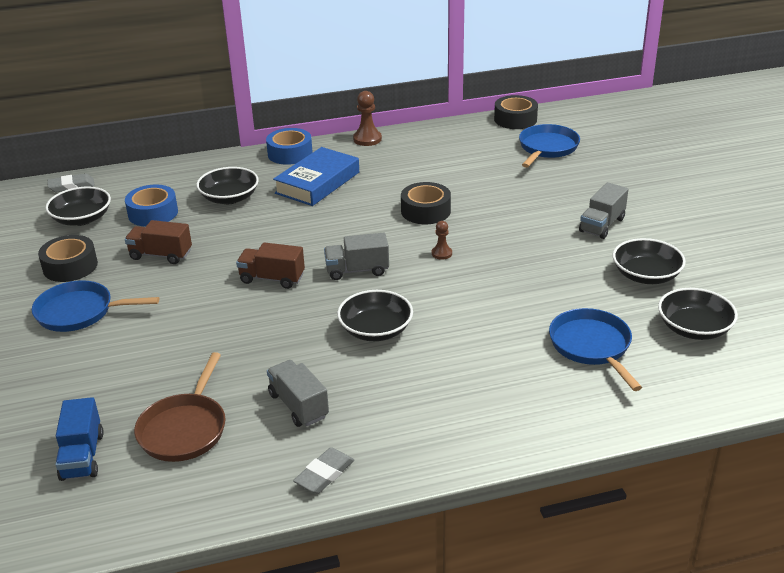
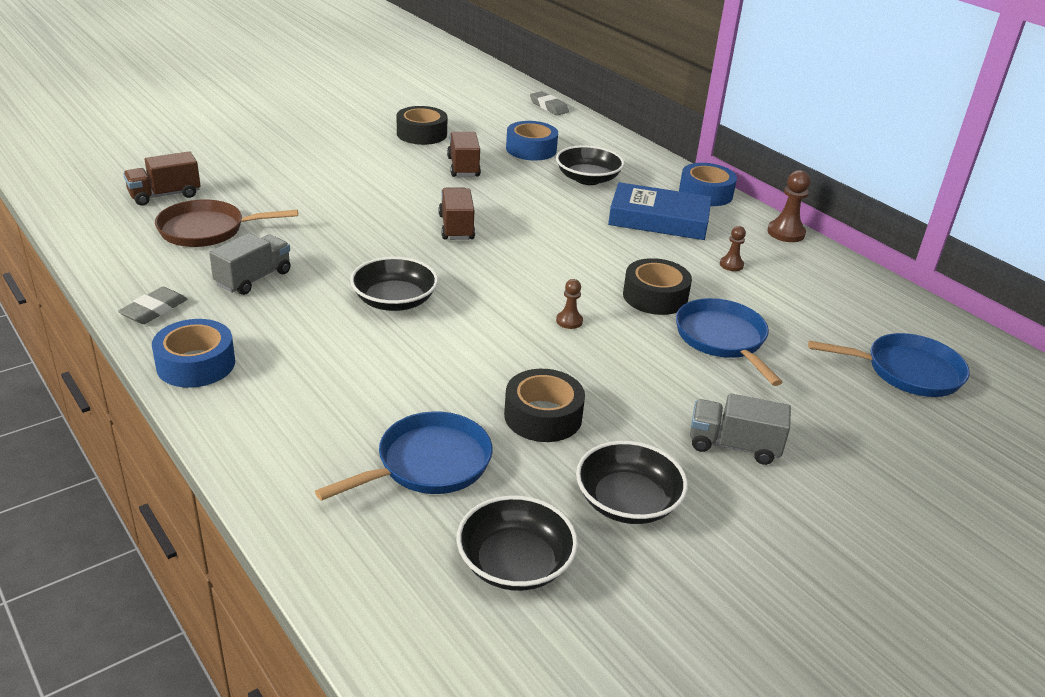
camera: 65 degrees right, 0 degrees up
(80, 312) = (356, 152): blue pan -> blue pan (722, 339)
(82, 219) = (499, 122): black bowl -> none
(82, 456) = (165, 195): blue truck -> brown truck
(324, 474) = (154, 310): grey eraser -> grey eraser turned 75 degrees counterclockwise
(357, 270) = (500, 272): grey truck -> none
(399, 171) = (731, 265): none -> brown pawn
(427, 452) = (196, 364): none -> blue tape
(515, 119) = (961, 334): black tape -> black tape (543, 416)

